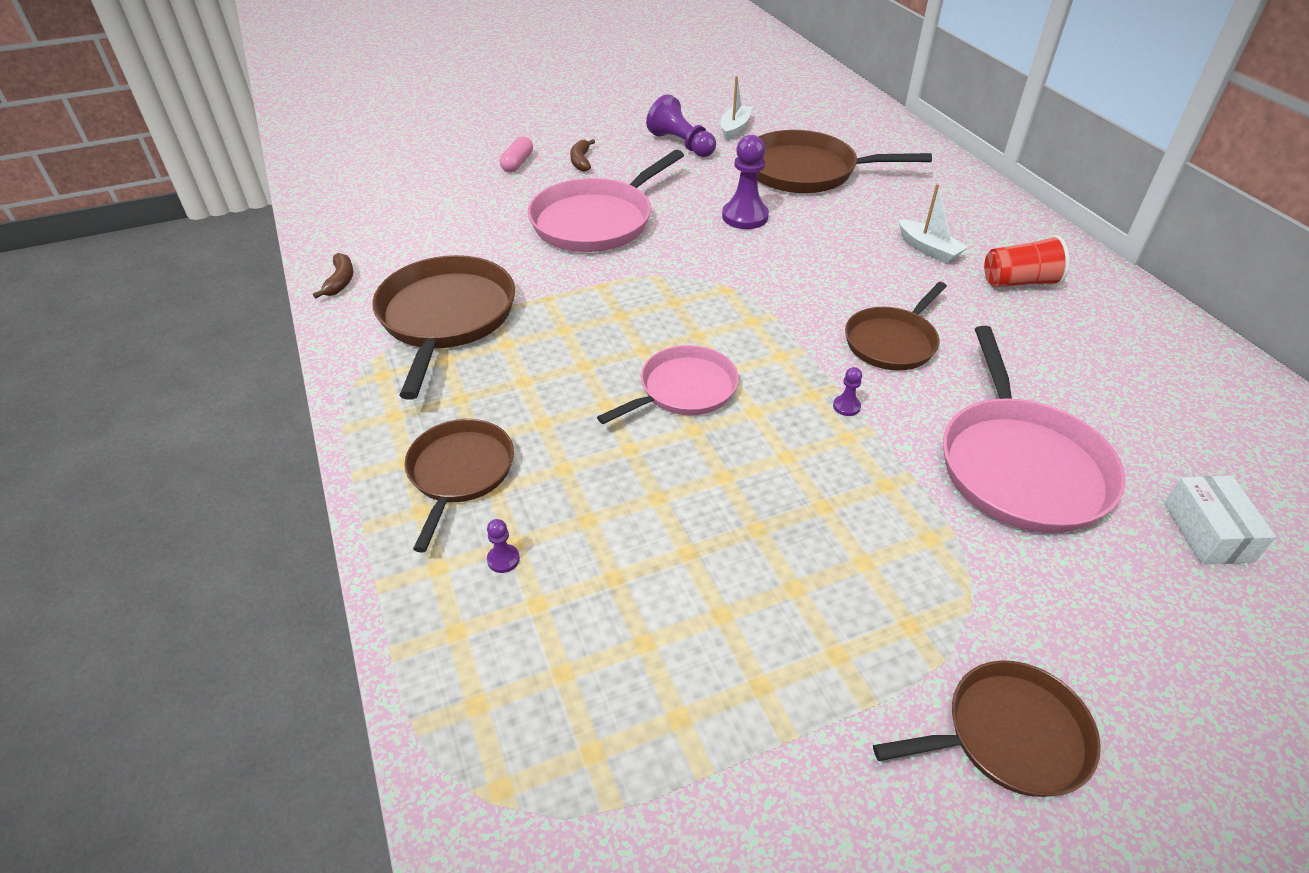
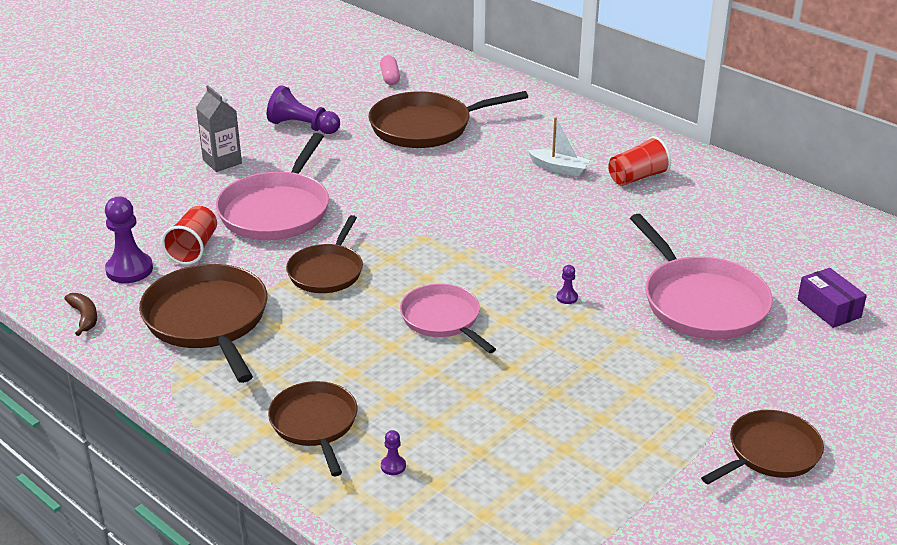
camera: 25 degrees left, 10 degrees down
(490, 239) = (194, 248): none -> red cup
(517, 163) = (163, 177): pink capsule -> pink capsule (390, 77)
(581, 161) = (222, 162): brown banana -> grey carton
(684, 389) = (443, 319): pink pan -> pink pan turned 60 degrees counterclockwise
(734, 128) = (340, 102): white boat -> none
(745, 217) = (400, 177): purple pawn -> purple pawn (129, 269)
(892, 342) = (572, 244): brown pan -> brown pan (327, 271)
(1207, 532) = (829, 308): white box -> purple box

